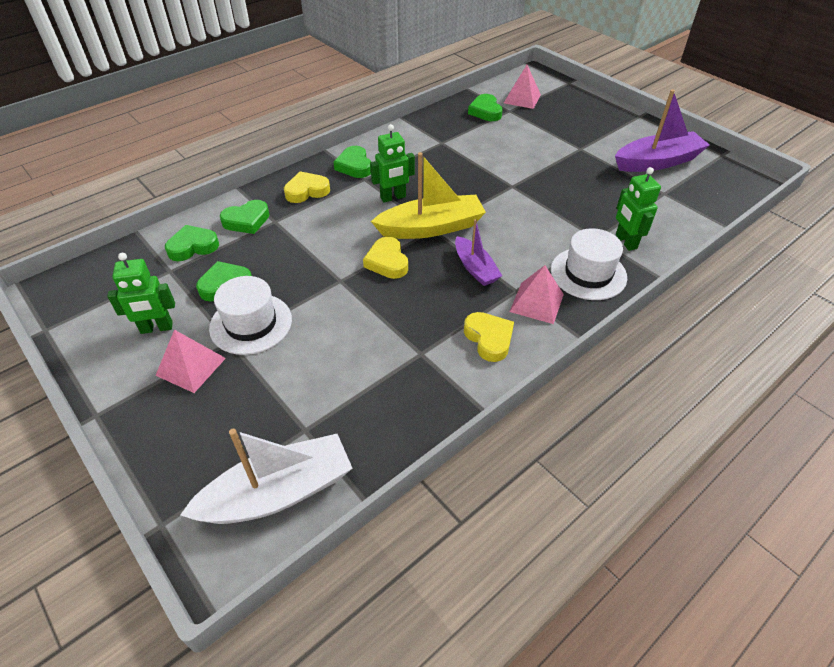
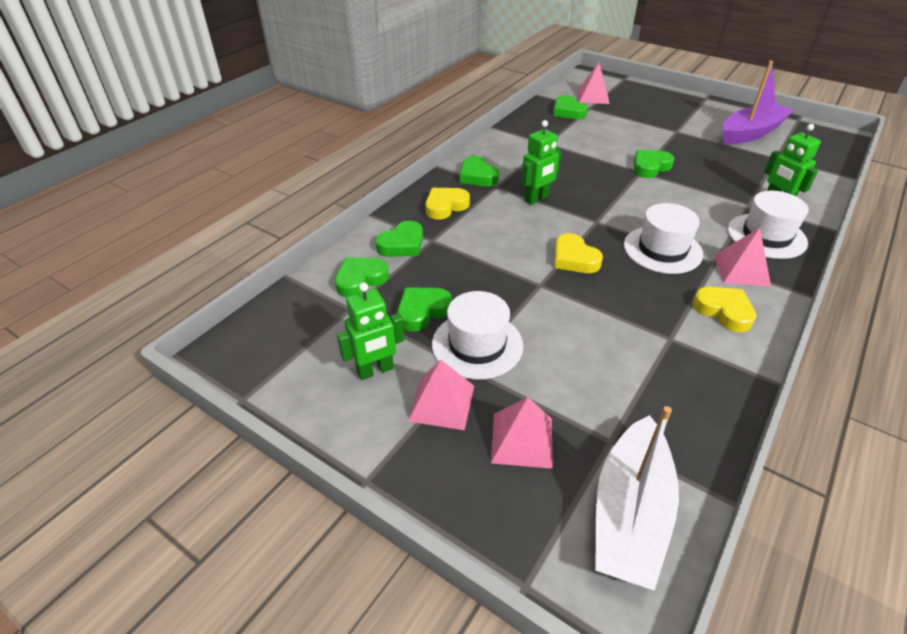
camera: 15 degrees left, 5 degrees down
(233, 412) = (522, 440): none -> pink pyramid
(278, 492) = (630, 514): white boat -> white boat turned 150 degrees clockwise
(431, 227) = (593, 220): yellow boat -> none
(475, 268) = (662, 249): purple boat -> white hat
(525, 183) = (650, 167): none -> green heart

